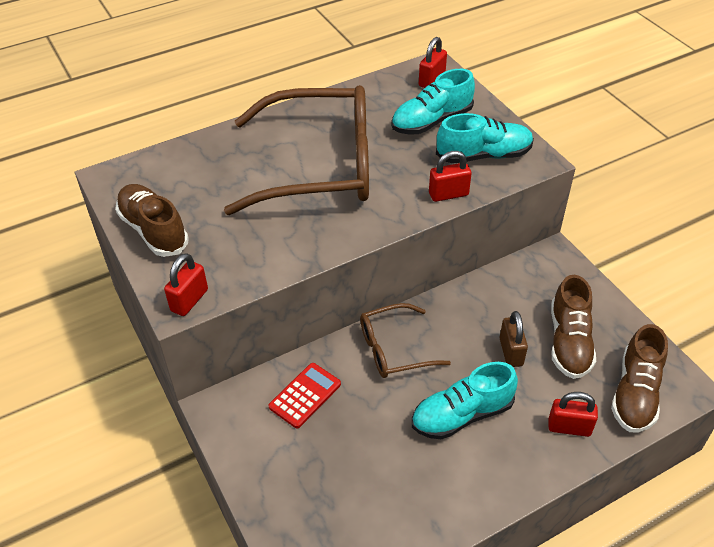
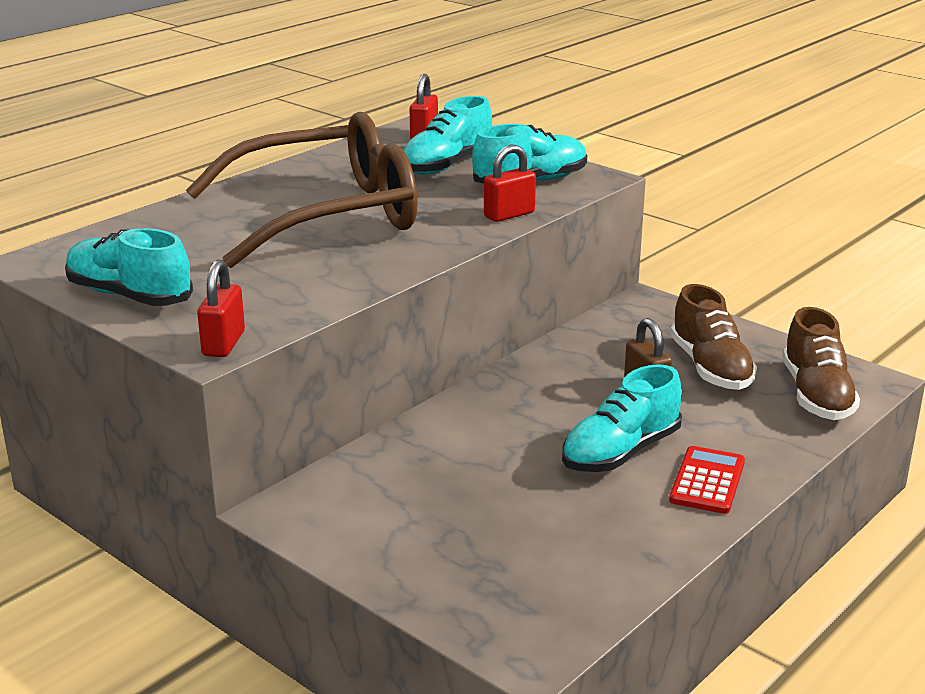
camera: 20 degrees left, 20 degrees down
(153, 230) = (129, 295): brown shoe -> turquoise shoe
(305, 395) = (400, 475): red calculator -> red calculator (707, 481)
(394, 349) = (496, 412): brown glasses -> none
(569, 427) = (759, 437): red padlock -> none

